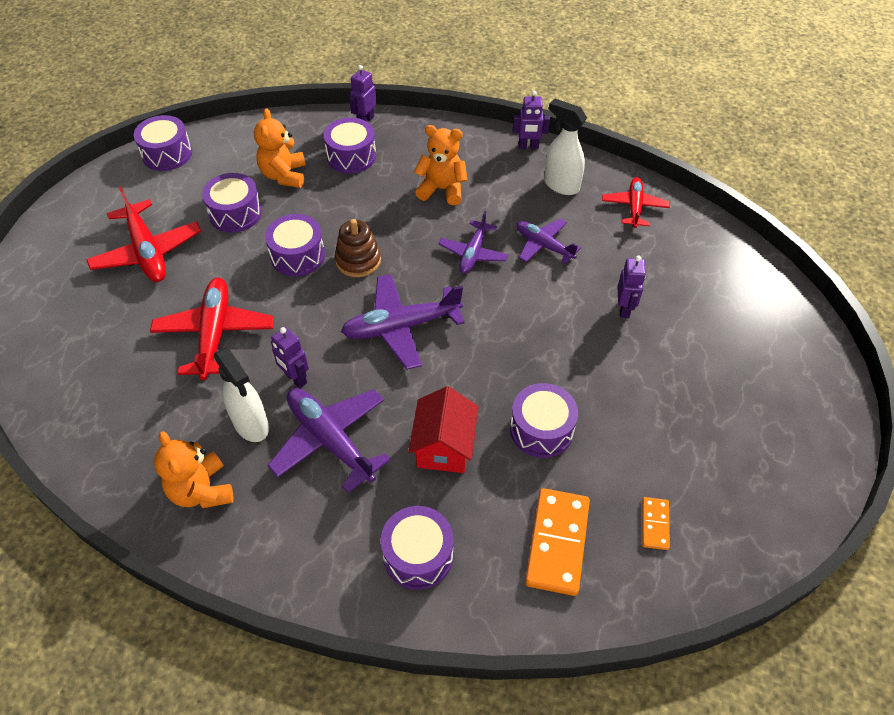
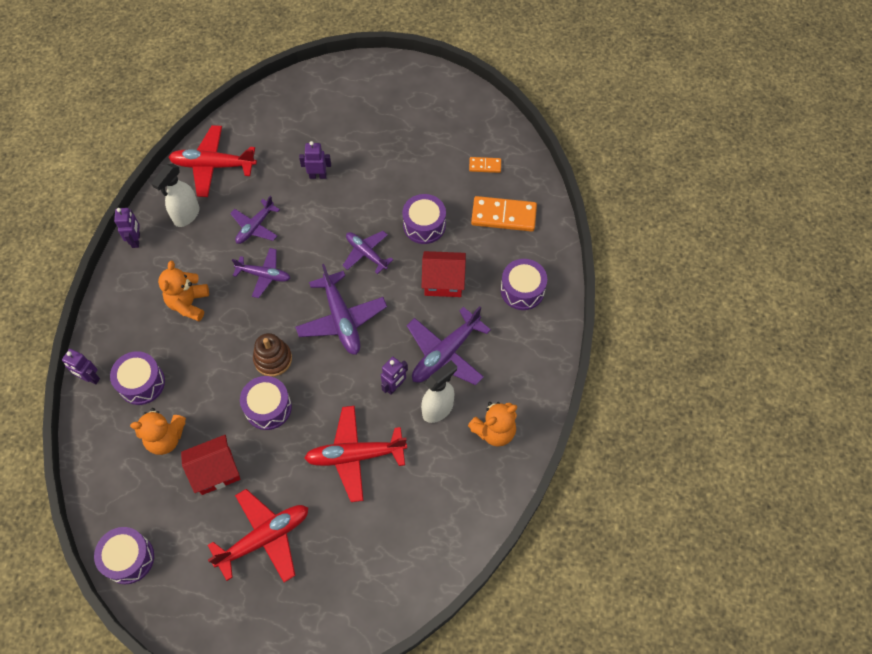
camera: 95 degrees left, 10 degrees up
(235, 213) = (216, 471): purple drum -> red house
(497, 357) = (366, 253): none -> purple plane
(634, 207) = (213, 166): red plane -> red plane, size x1.59

